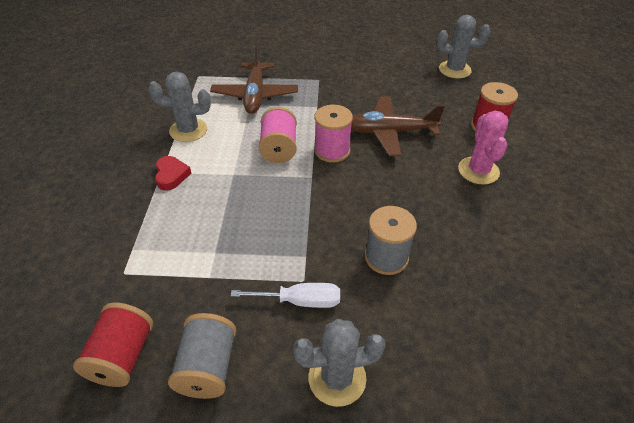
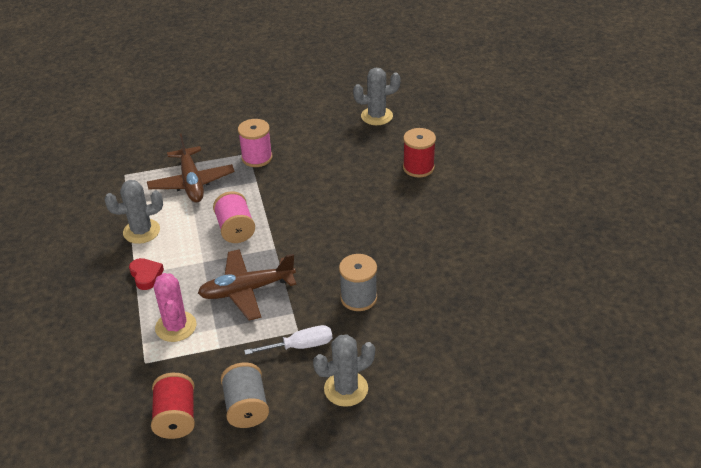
camera: 15 degrees left, 5 degrees down
(332, 151) = (285, 220): pink spool -> pink spool (257, 158)
(390, 132) = (332, 192): brown plane -> brown plane (247, 290)
(478, 171) = (418, 210): pink cactus -> pink cactus (176, 326)

